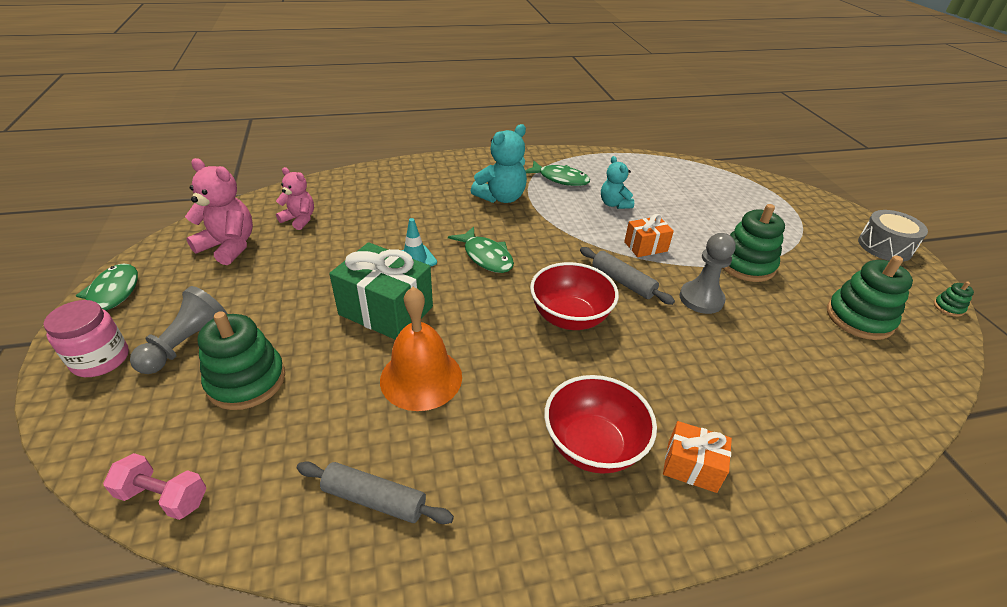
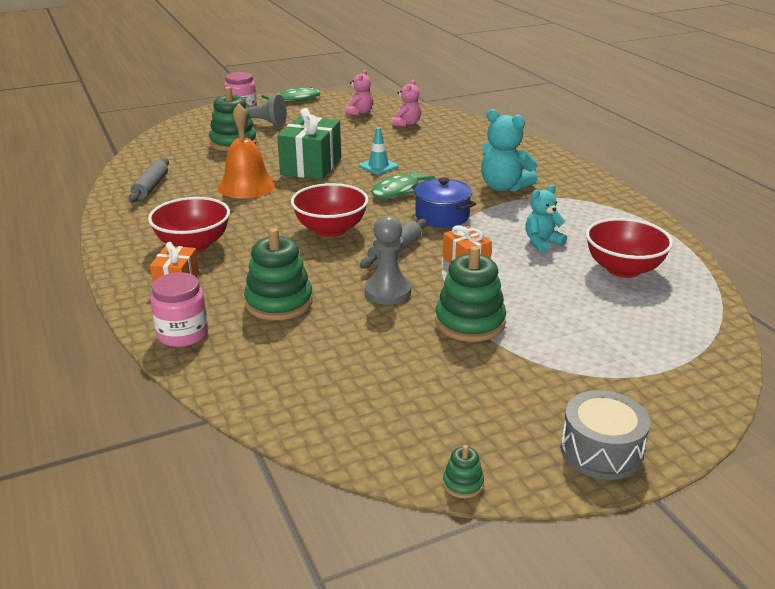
camera: 80 degrees right, 10 degrees down
(164, 497) = (153, 143): pink dumbbell -> none
(229, 246) = (359, 112): pink teddy bear -> pink teddy bear, size x0.64
(554, 242) = (442, 216): none -> blue pot
(560, 179) = (571, 211): green fish -> none
(659, 183) = (623, 269): none -> red bowl
(809, 463) = (183, 334): none -> pink jar
(859, 318) = (400, 394): green stacking toy -> green stacking toy (279, 302)

